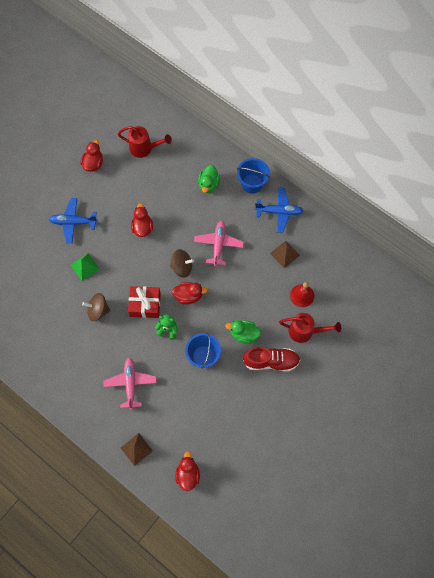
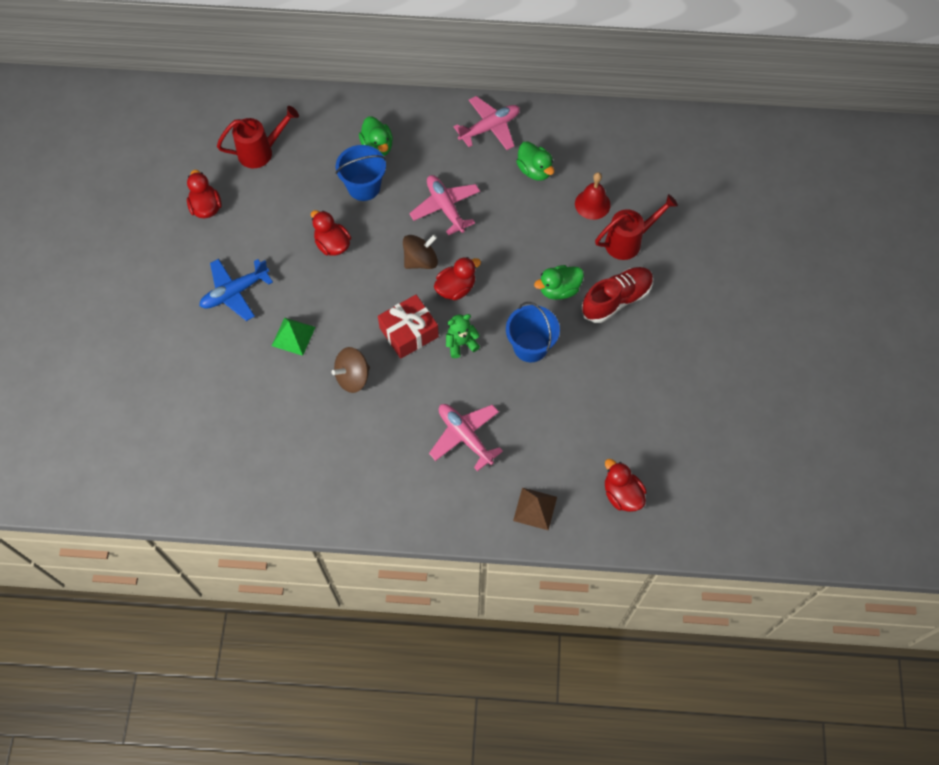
camera: 35 degrees left, 5 degrees down
(252, 183) = (431, 115): blue bucket -> blue bucket (364, 187)
(279, 212) = (489, 128): blue plane -> pink plane
(285, 254) = (534, 170): brown pyramid -> green duck

